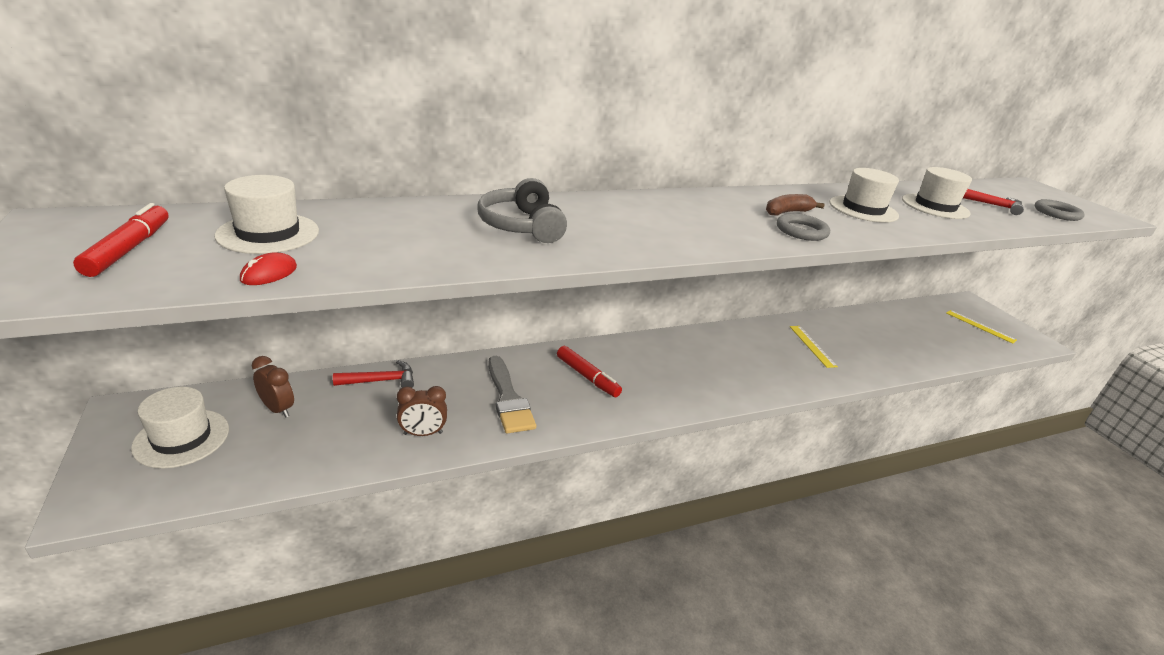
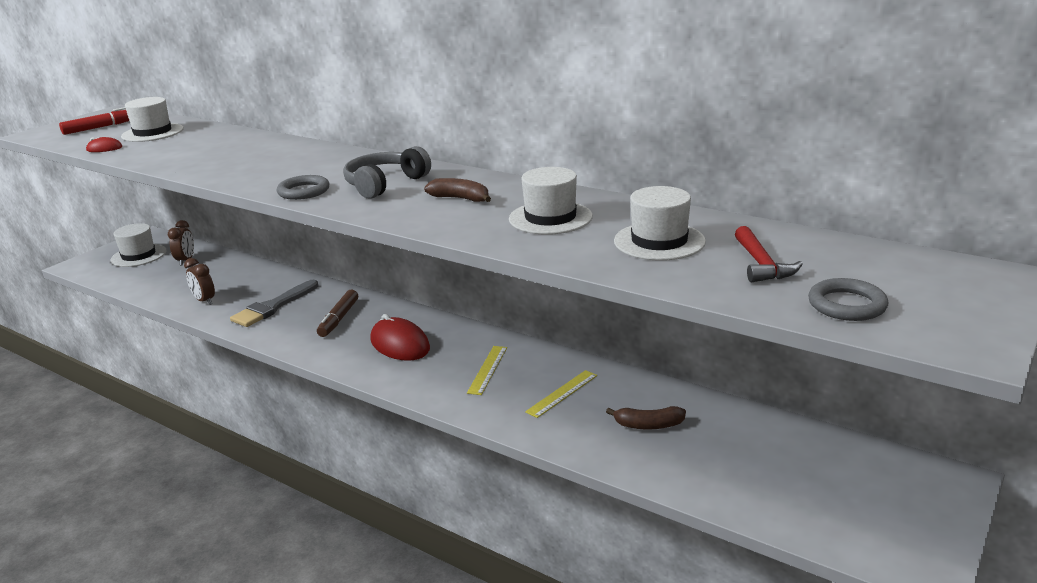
camera: 60 degrees right, 5 degrees down
(381, 381) = (246, 268): red hammer -> none
(521, 226) = (255, 157): grey headphones -> grey headphones (385, 184)
(587, 377) = (339, 319): red marker -> brown marker
(673, 370) = (399, 344): none -> red mouse
(801, 231) = (415, 212): grey ring -> grey ring (304, 191)
(873, 339) = (648, 425): none -> brown banana
(980, 326) = (866, 501): yellow ruler -> yellow ruler (487, 369)

